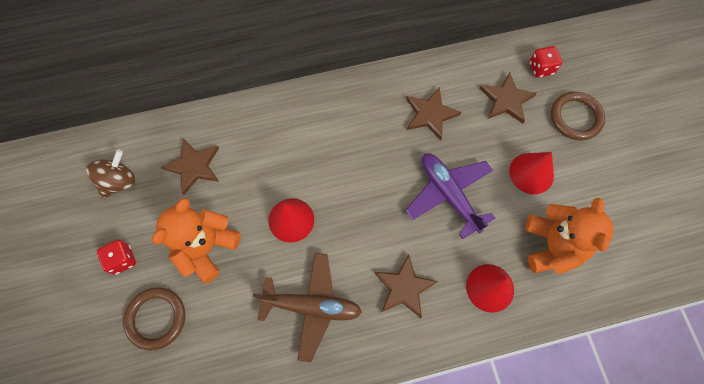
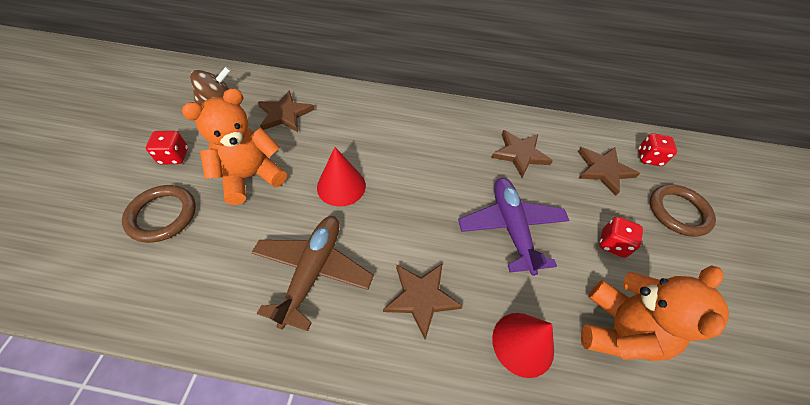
camera: 20 degrees right, 15 degrees down
(311, 306) = (313, 271): brown plane -> brown plane turned 105 degrees counterclockwise
(531, 173) = (612, 244): red cone -> red dice

